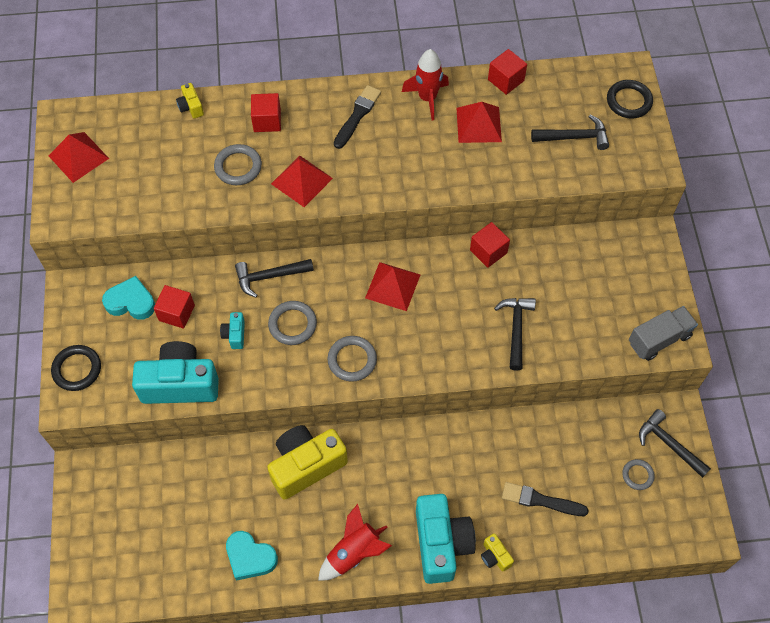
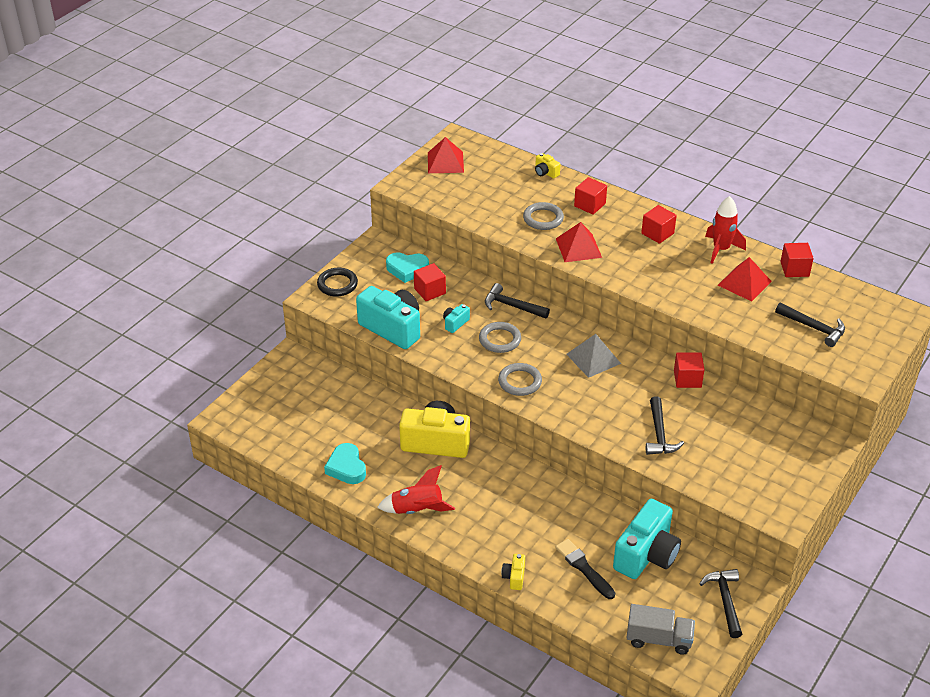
camera: 40 degrees right, 20 degrees down
(131, 302) = (407, 269): turquoise heart -> turquoise heart turned 135 degrees clockwise
(191, 107) = (545, 173): yellow camera -> yellow camera turned 60 degrees counterclockwise
(357, 115) = (657, 233): black brush -> red cube
(392, 286) = (593, 358): red pyramid -> grey pyramid
(441, 543) = (483, 545): turquoise camera -> turquoise camera (646, 555)
(516, 329) = (659, 434): black hammer -> black hammer turned 135 degrees clockwise
(629, 101) = (884, 330): black ring -> none
(637, 475) = (678, 602): grey ring -> none
(659, 339) = (769, 505): grey truck -> grey truck (658, 639)

